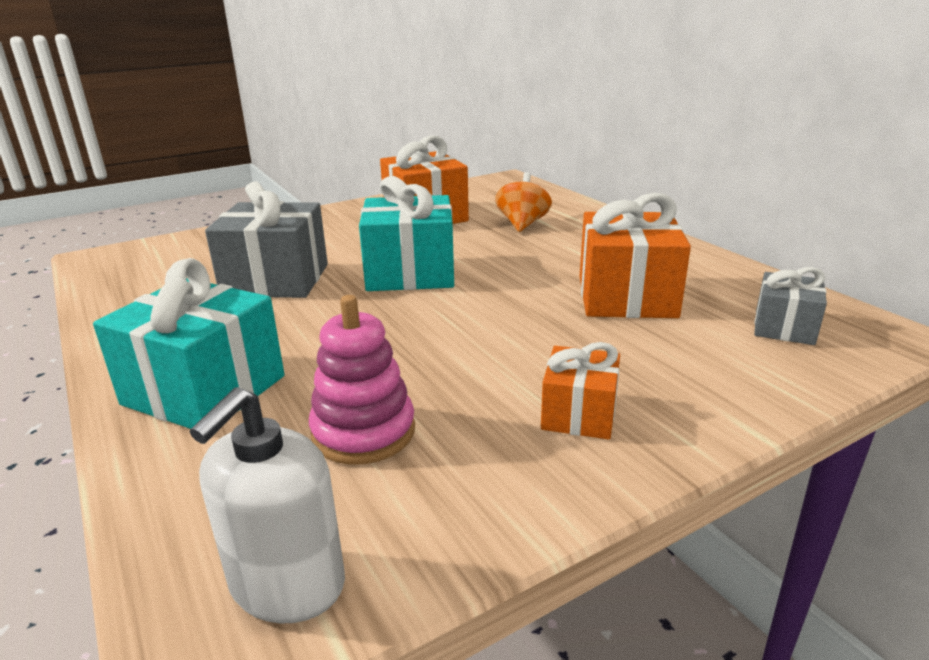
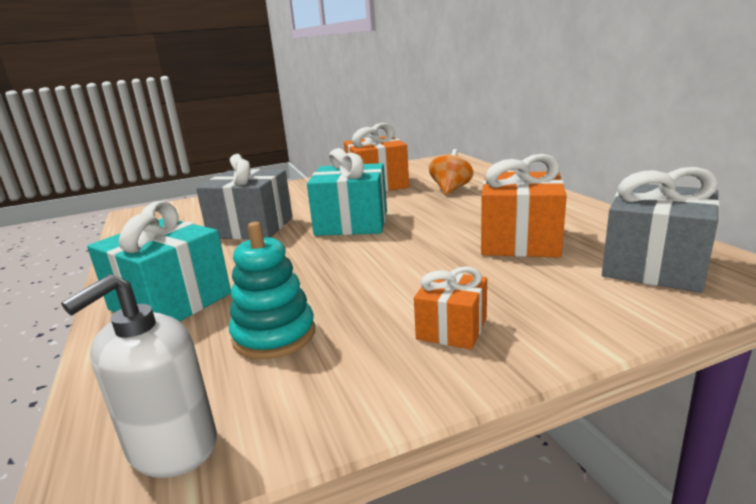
camera: 10 degrees right, 5 degrees down
(363, 432) = (274, 335): pink stacking toy -> turquoise stacking toy
(784, 327) = (654, 266): grey gift -> grey gift, size x1.77

